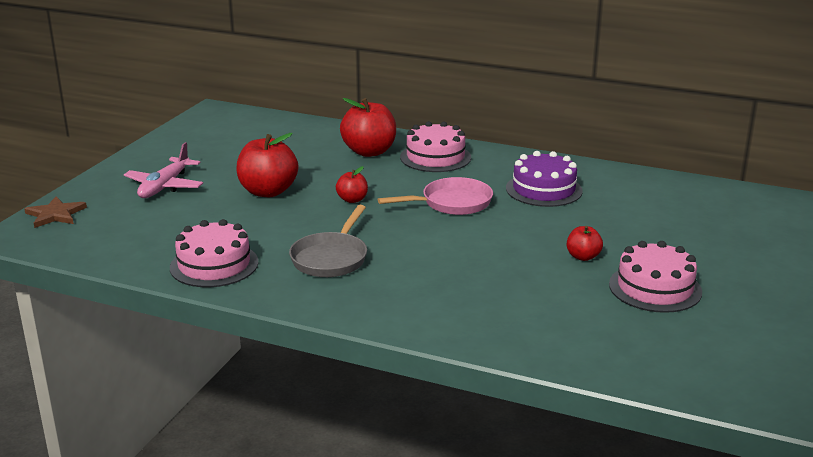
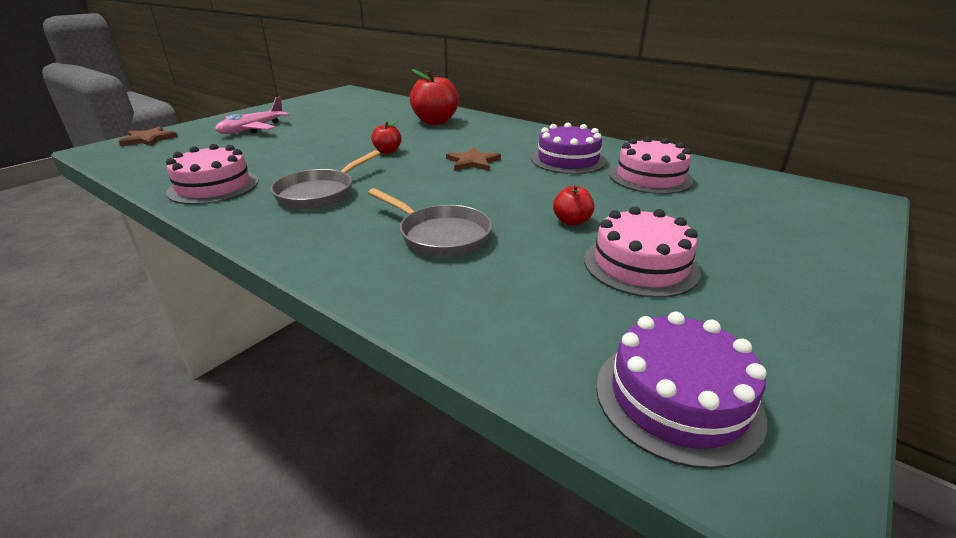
camera: 15 degrees right, 5 degrees up
(268, 191) = (325, 139): red apple -> none
(435, 157) = (487, 129): pink cake -> pink cake (650, 177)
(452, 203) = (473, 162): pink pan -> brown star
(481, 285) = (440, 235): none -> grey pan
(711, 372) = (677, 398): none -> purple cake

